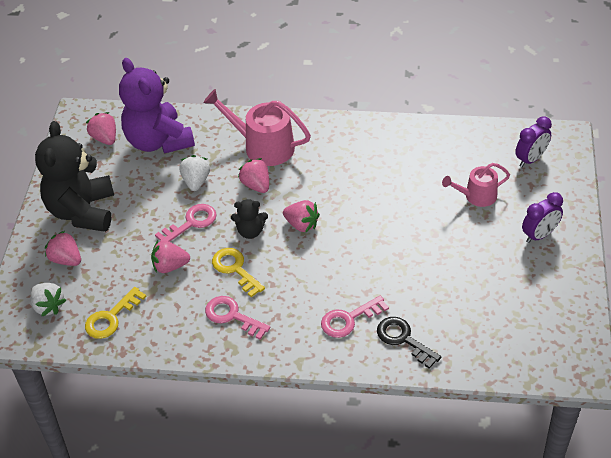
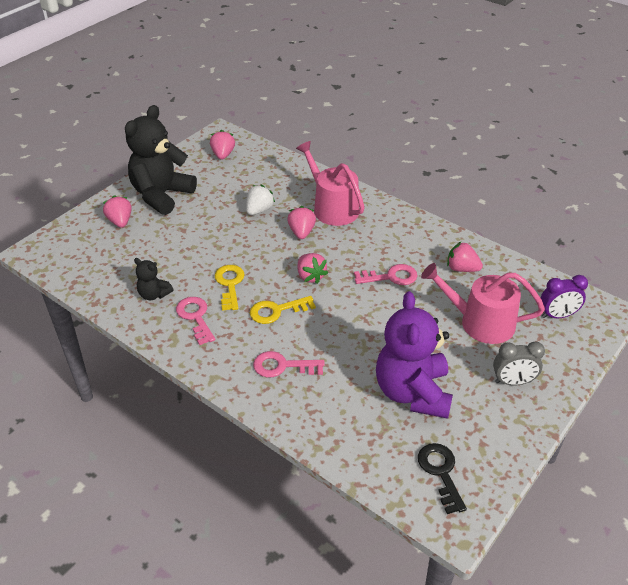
camera: 30 degrees right, 5 degrees down
(48, 306) = (78, 247): white strawberry -> none
(111, 317) = (111, 275): yellow key -> yellow key (277, 311)
(158, 141) = (258, 172): purple teddy bear -> purple teddy bear (412, 392)
(170, 266) = (185, 259): pink strawberry -> pink strawberry (462, 269)
(191, 223) = (229, 237): pink key -> pink key (391, 277)
(250, 231) = (266, 263): black teddy bear -> black teddy bear (154, 294)
(403, 339) = (313, 406): black key -> black key (441, 472)
(477, 196) = (480, 322): pink watering can -> pink watering can, size x1.64
(539, 235) = (513, 382): purple clock -> grey clock

